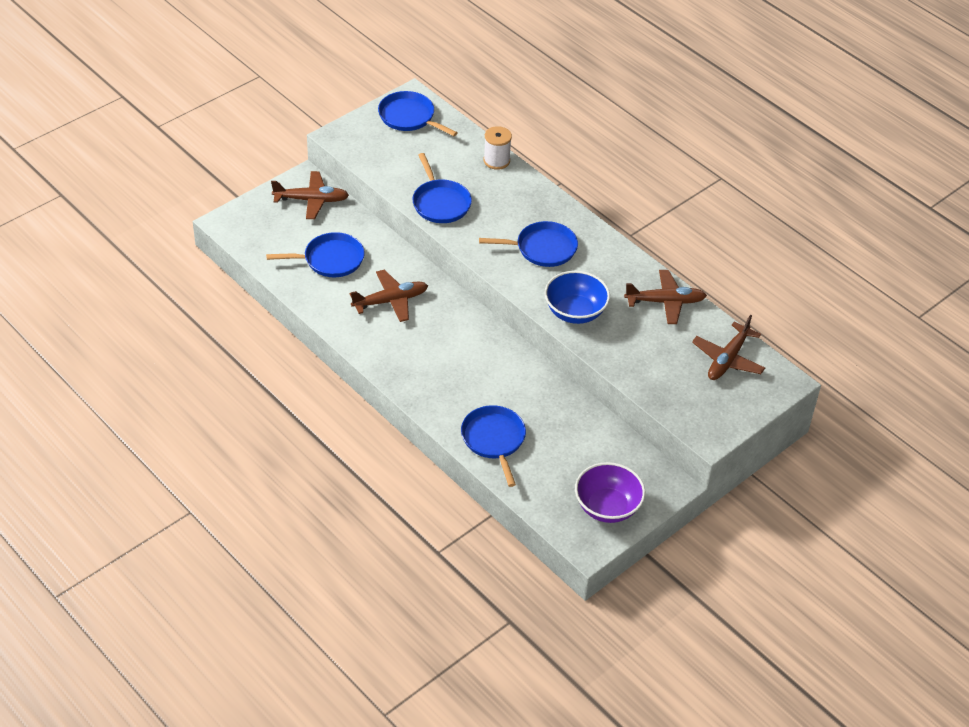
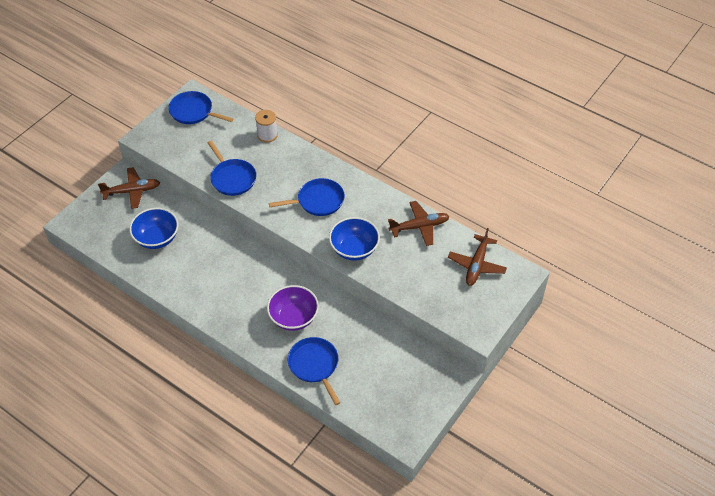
camera: 10 degrees left, 5 degrees up
(330, 259) = (157, 238): blue pan -> blue bowl
(390, 301) = (210, 264): brown plane -> none
(607, 507) = (413, 404): purple bowl -> purple bowl (293, 317)

